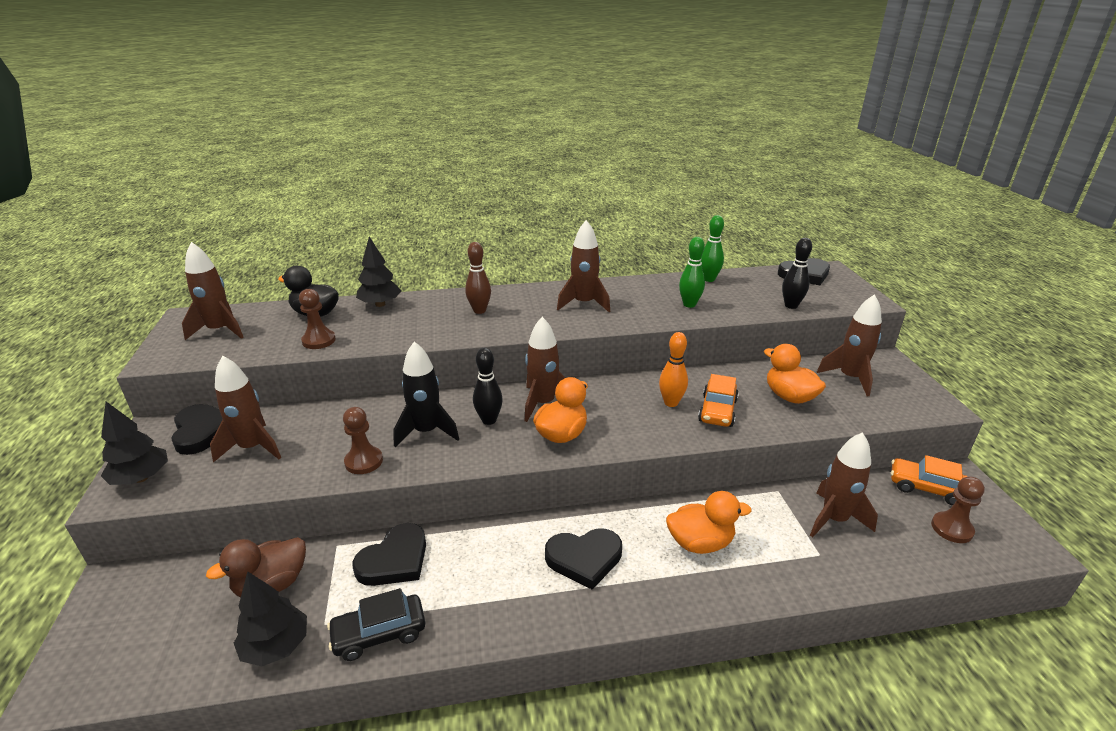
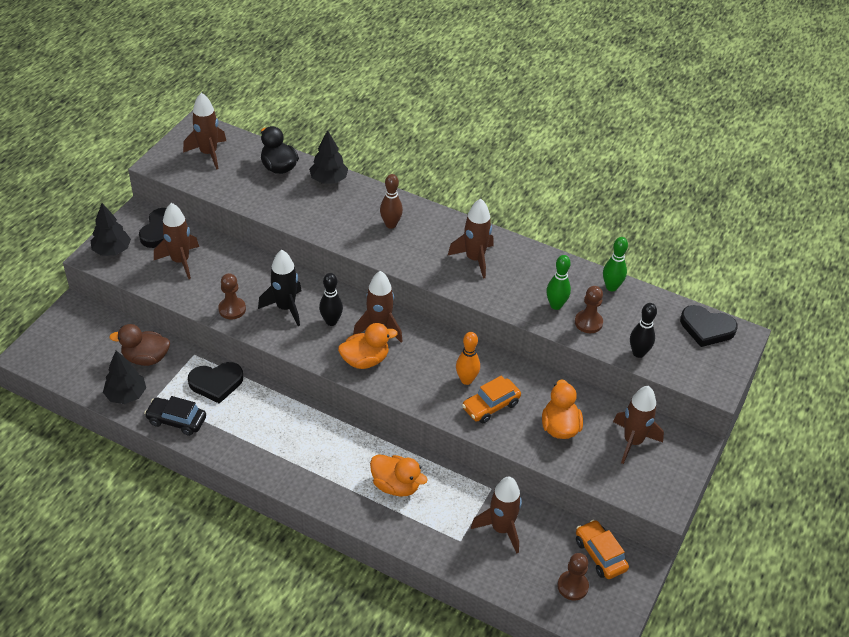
camera: 35 degrees right, 15 degrees up
(319, 341) = (260, 198): brown pawn -> brown pawn (588, 322)
(584, 559) = (318, 450): black heart -> none

